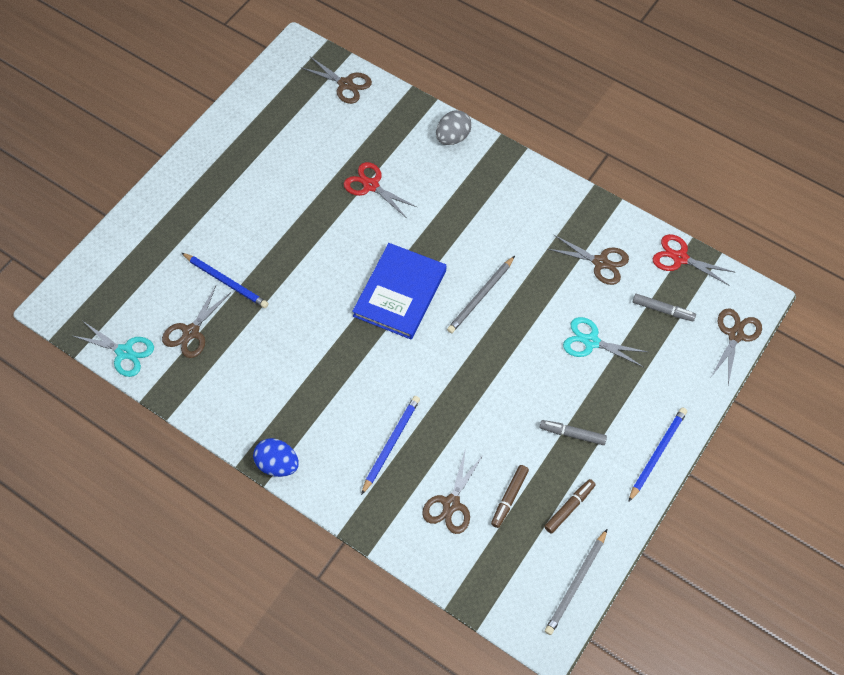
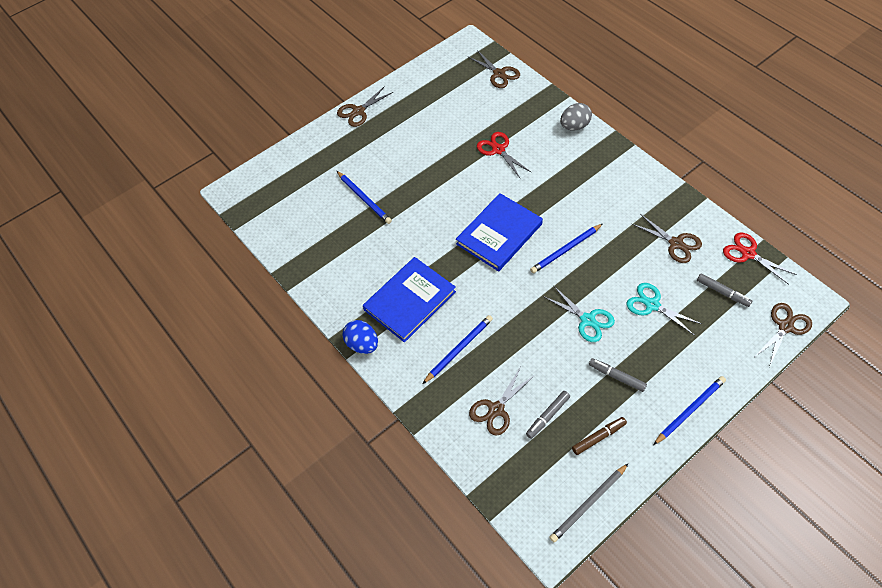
camera: 20 degrees right, 5 degrees down
(124, 352) = (271, 234): turquoise scissors -> turquoise scissors (587, 320)
(191, 332) = (326, 230): brown scissors -> brown scissors (358, 111)
(318, 398) = (410, 301): none -> blue book
(481, 296) = (566, 250): grey pencil -> blue pencil
(509, 497) = (547, 416): brown marker -> grey marker

